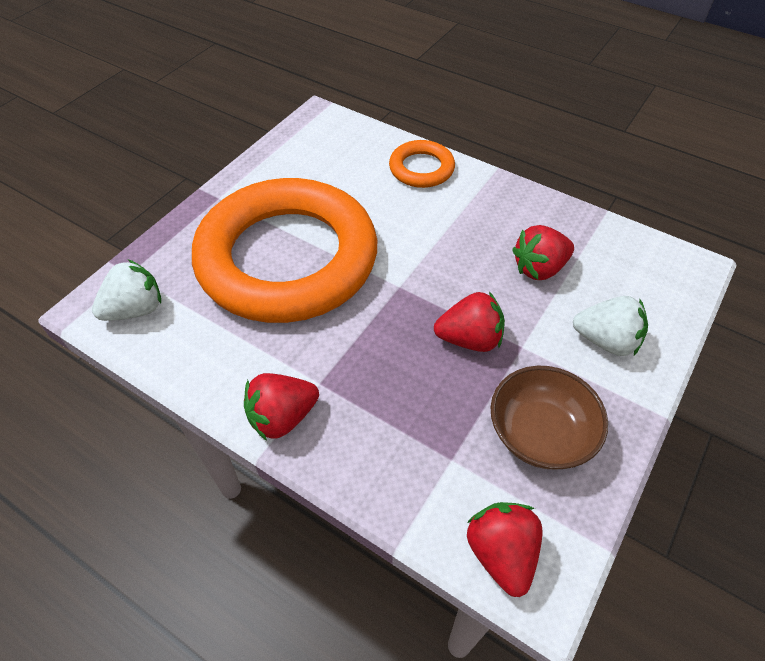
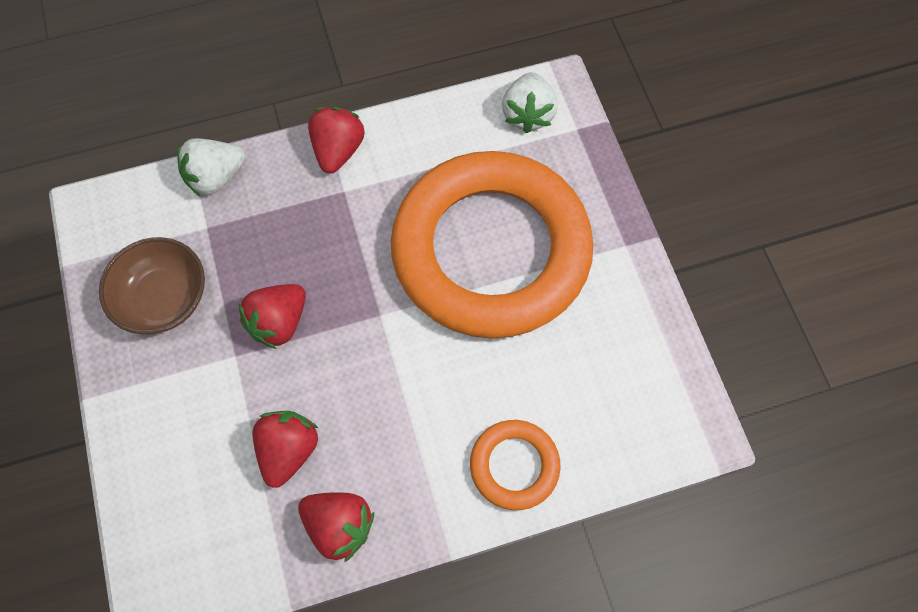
camera: 130 degrees right, 15 degrees up
(501, 553) = (127, 204): red strawberry -> red strawberry (339, 526)
(606, 341) = (174, 426): white strawberry -> white strawberry (215, 177)

